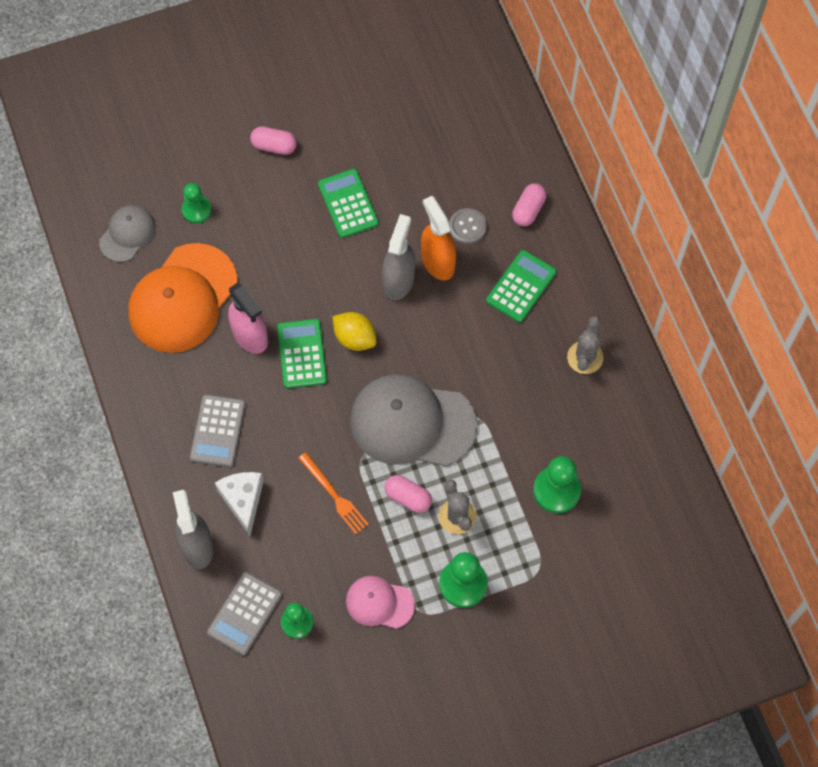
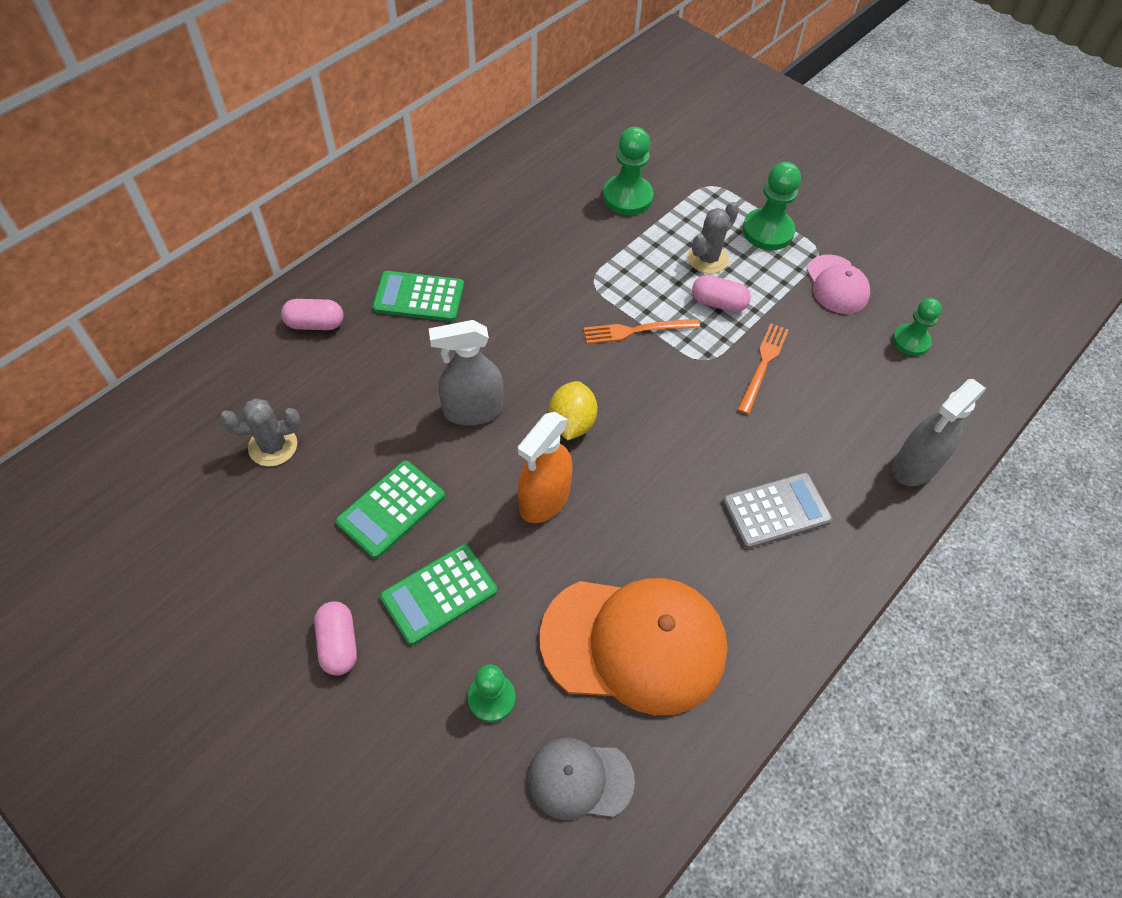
camera: 120 degrees left, 10 degrees down
(243, 500) = (833, 446): white cheese -> none
(244, 613) = (942, 389): grey calculator -> none
(250, 335) = (636, 535): pink spray bottle -> none
(302, 354) = (624, 468): green calculator -> green calculator (439, 594)
(408, 497) = (718, 303): pink capsule -> pink capsule turned 75 degrees counterclockwise
(412, 423) = (637, 330): grey cap -> orange fork
(438, 262) = (427, 382): orange spray bottle -> orange spray bottle (544, 500)
(467, 227) = (365, 372): grey button -> none
(585, 357) = (473, 220): grey cactus -> grey cactus (273, 446)

